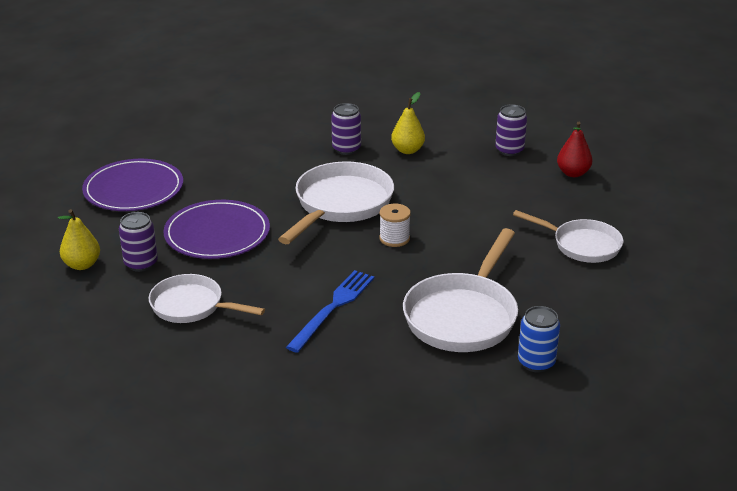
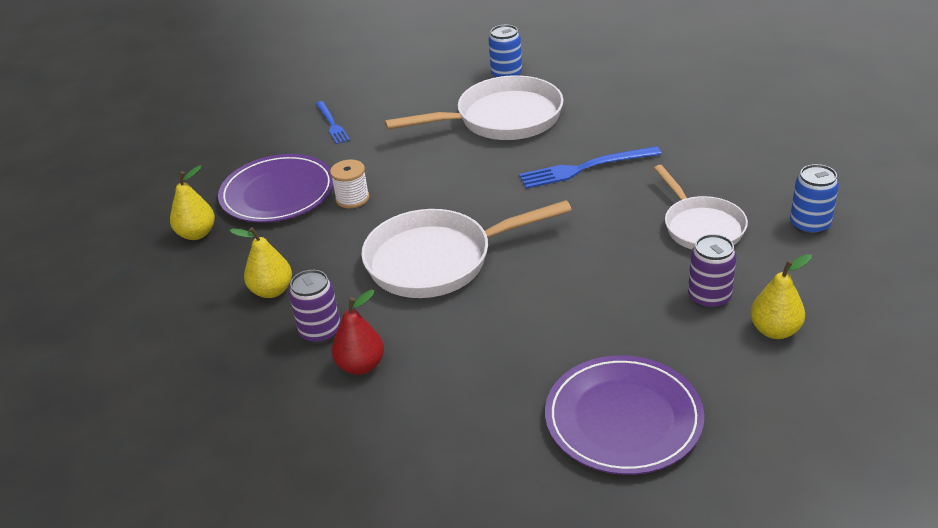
camera: 130 degrees left, 5 degrees up
(109, 346) = (809, 225): none -> blue can
(217, 234) = (596, 293): purple plate -> purple plate (278, 193)
(394, 238) = (449, 200): white spool -> white spool (352, 198)
(509, 150) = (197, 234): purple can -> yellow pear
(573, 173) = (207, 181): red pear -> red pear (361, 365)
(582, 245) = (332, 124): white pan -> blue fork

